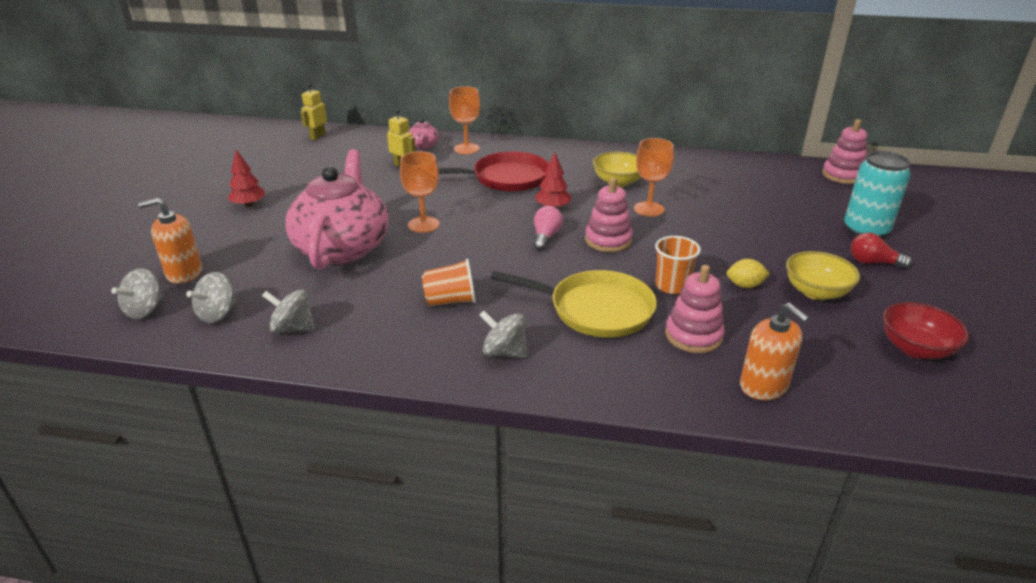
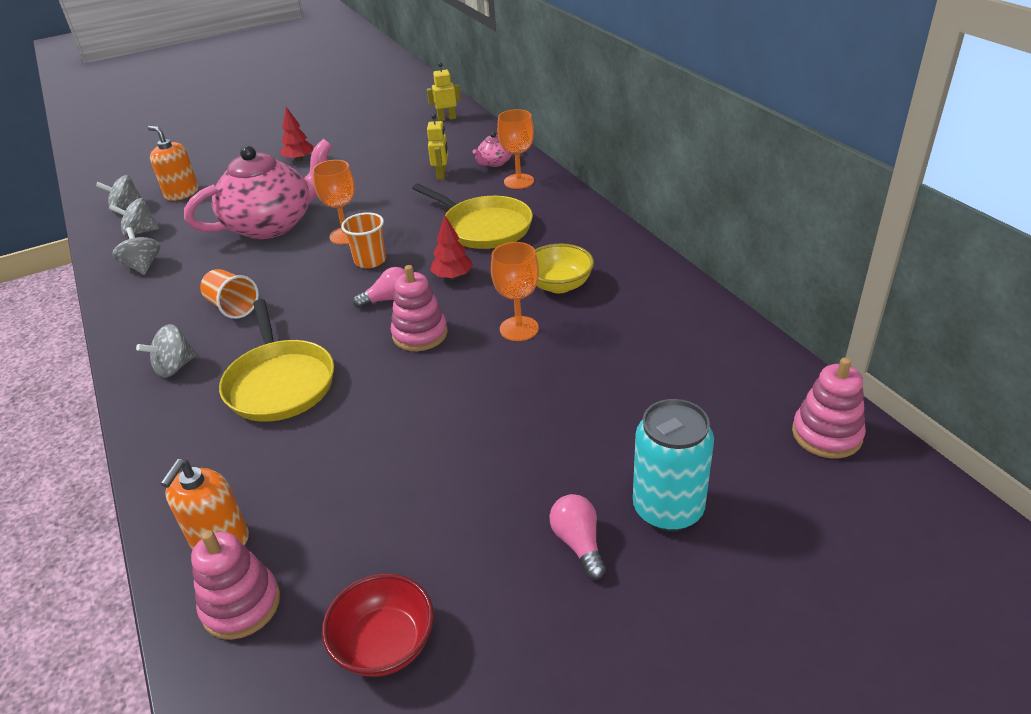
camera: 55 degrees right, 5 degrees up
(504, 352) = (175, 367): grey spinning top -> grey spinning top turned 120 degrees counterclockwise
(507, 178) = (484, 227): red pan -> yellow pan
(672, 286) = (365, 409): orange cup -> orange cup (370, 261)
(693, 336) = (279, 459): pink stacking toy -> pink stacking toy (241, 605)
(745, 285) = (412, 456): yellow lemon -> none
(816, 292) = (449, 516): yellow bowl -> none
(873, 262) = (578, 543): red light bulb -> pink light bulb

